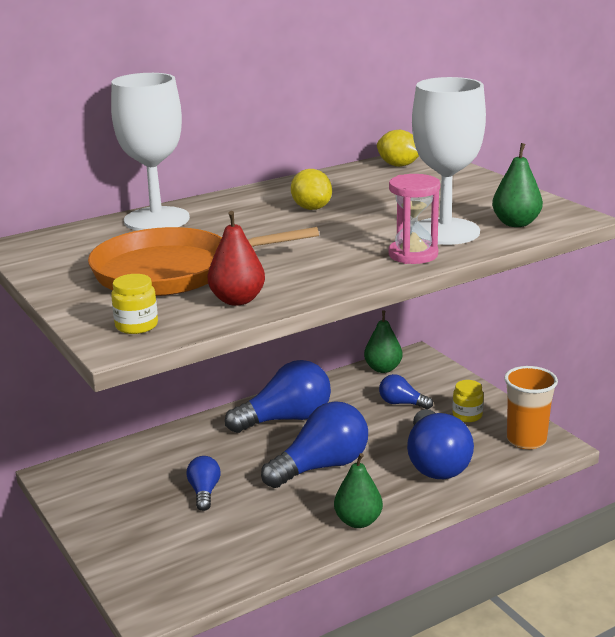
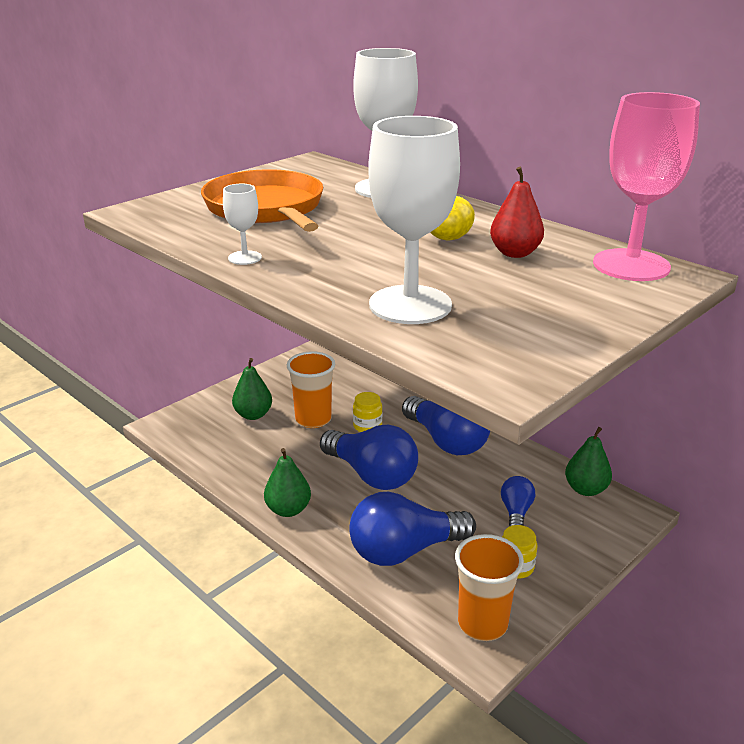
camera: 75 degrees right, 5 degrees up
(136, 326) = (158, 212): yellow jar -> yellow jar (367, 426)
(204, 492) = (313, 419): blue light bulb -> orange cup
(237, 300) = (208, 236): red pear -> red pear (515, 253)
(311, 285) = (245, 258): none -> white goblet
(398, 165) = (631, 265): yellow lemon -> pink goblet
(413, 255) = (333, 293): pink hourglass -> none
(516, 223) = (459, 344): green pear -> green pear (253, 415)

